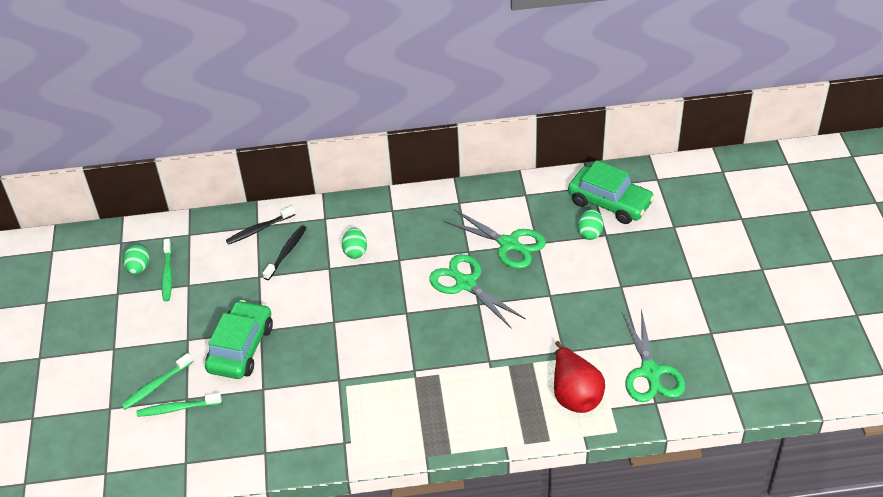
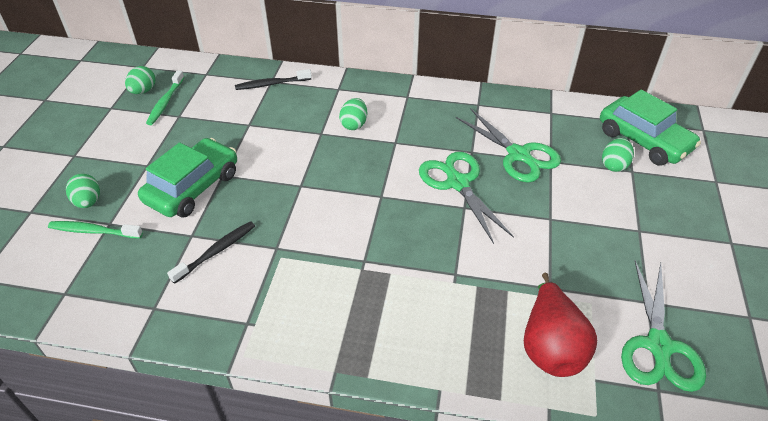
camera: 15 degrees right, 0 degrees up
(156, 386) = (88, 202): green toothbrush -> green egg
(286, 252) = (286, 109): black toothbrush -> black toothbrush (216, 251)

